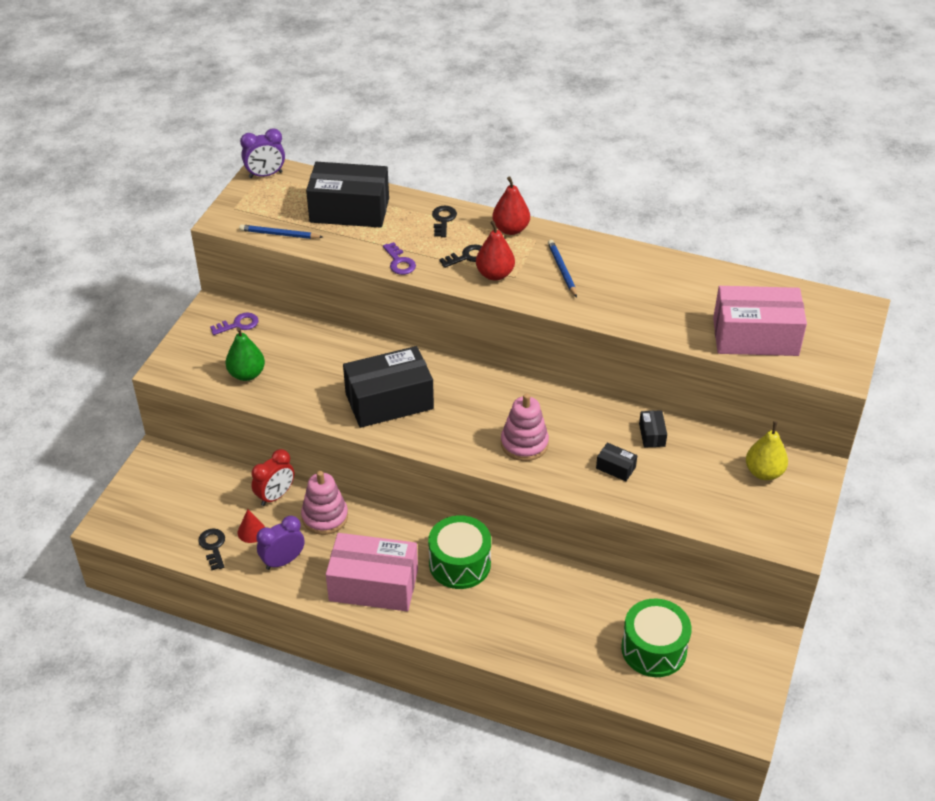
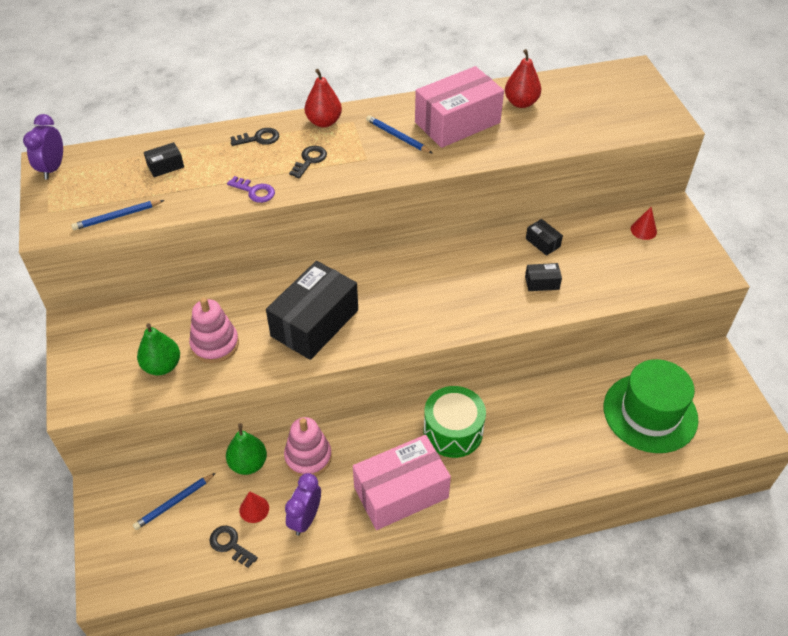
camera: 35 degrees left, 5 degrees up
(199, 493) = (174, 503): none -> blue pencil
(238, 324) = (113, 324): purple key -> none
(265, 175) = (53, 168): purple clock -> purple clock turned 150 degrees clockwise
(275, 496) = (248, 464): red clock -> green pear
(349, 210) = (165, 166): black box -> black box, size x0.42
(443, 220) = (259, 138): black key -> black key turned 105 degrees clockwise
(495, 274) = (347, 165): red pear -> red pear (521, 103)
(524, 444) = (457, 300): pink stacking toy -> pink stacking toy (215, 344)
(654, 649) = (650, 413): green drum -> green hat
(755, 337) = (589, 123): pink box -> pink box (457, 122)
(764, 472) = (643, 230): yellow pear -> red cone

